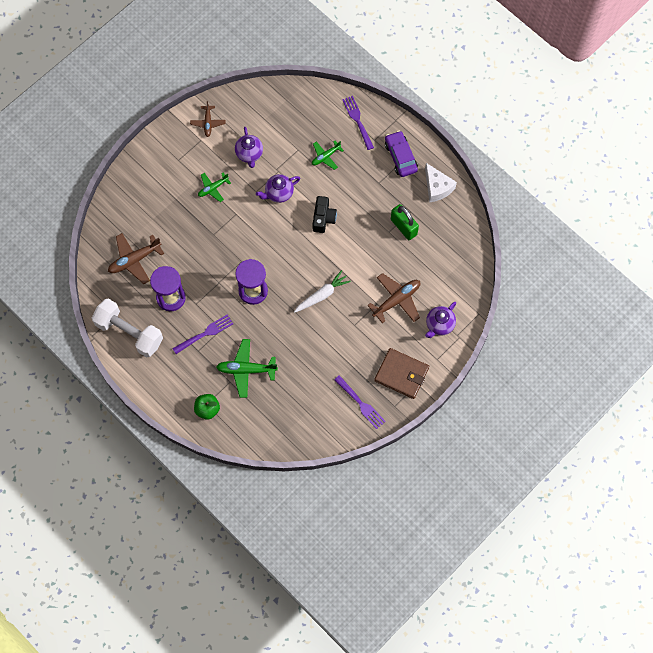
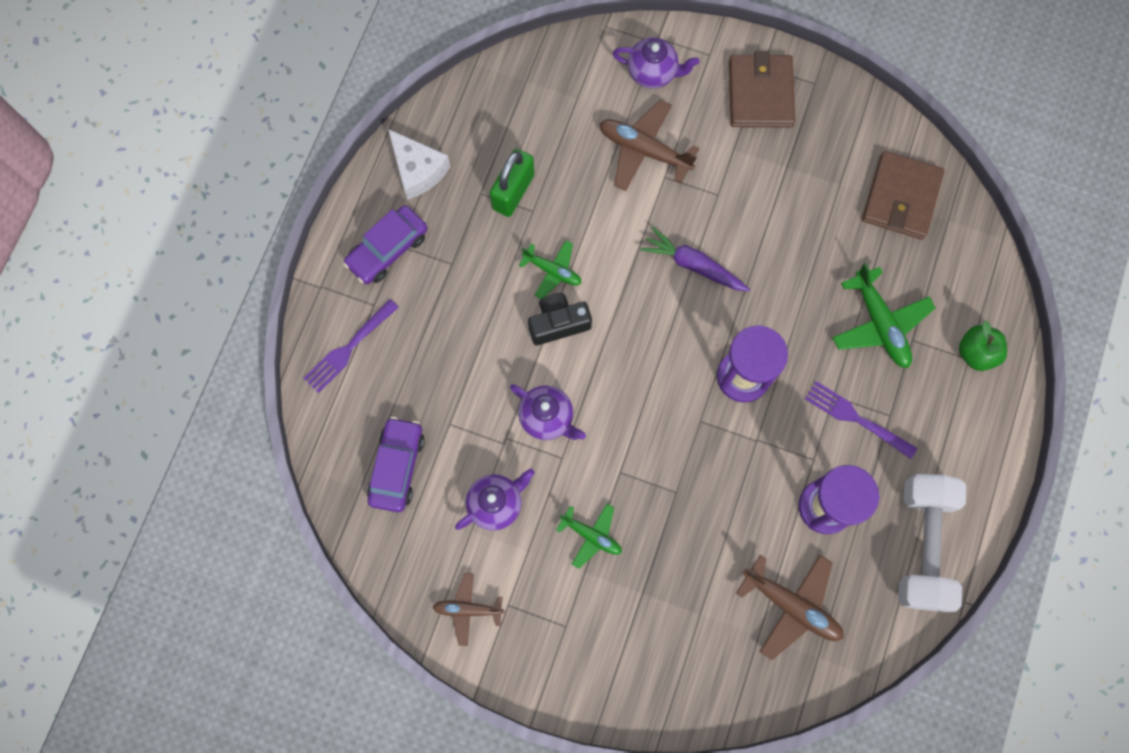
camera: 115 degrees left, 5 degrees up
(208, 123) = (468, 609): brown plane -> brown plane turned 150 degrees counterclockwise
(289, 119) = (397, 467): none -> purple car
(308, 416) = (901, 197): none -> brown wallet
(322, 295) = (693, 265): white carrot -> purple carrot
(325, 156) = (442, 371): green plane -> green plane (552, 271)
(361, 404) = (838, 131): purple fork -> none
(437, 187) = (418, 170): white cheese -> white cheese turned 105 degrees clockwise

